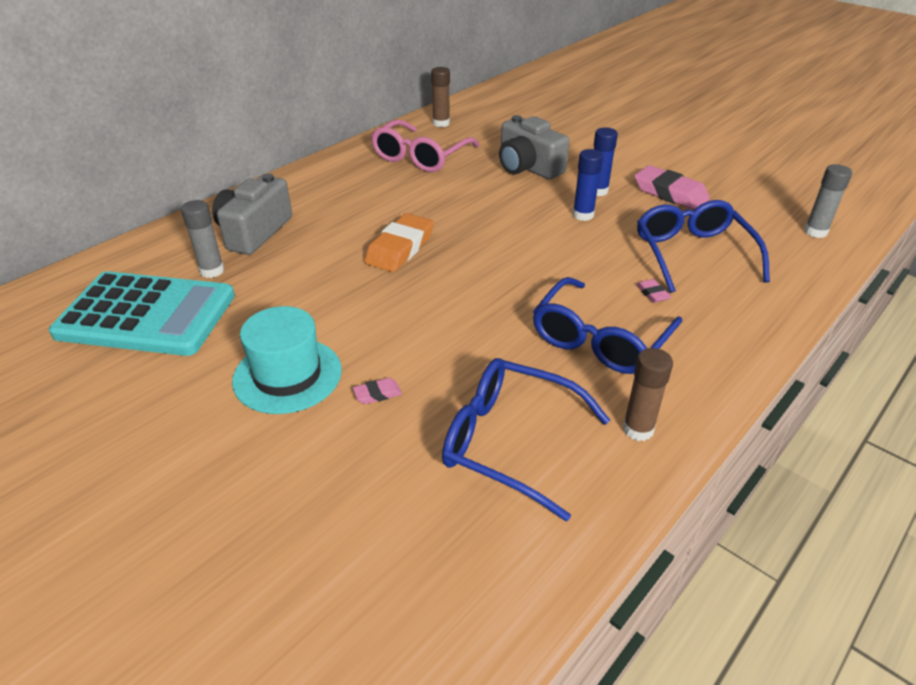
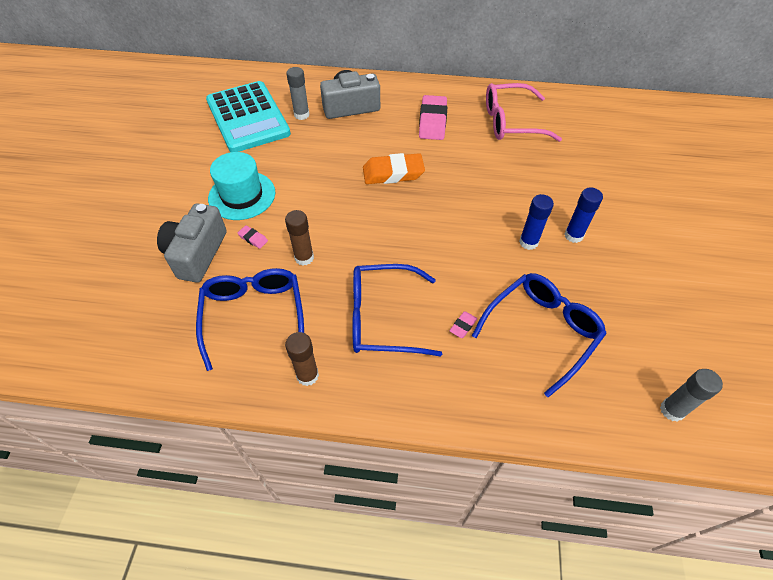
camera: 55 degrees right, 15 degrees up
(441, 123) = (570, 106): brown glue stick -> brown glue stick (304, 258)
(528, 167) = (562, 181): grey camera -> grey camera (197, 253)
(670, 193) = (622, 281): pink eraser -> pink eraser (432, 121)

